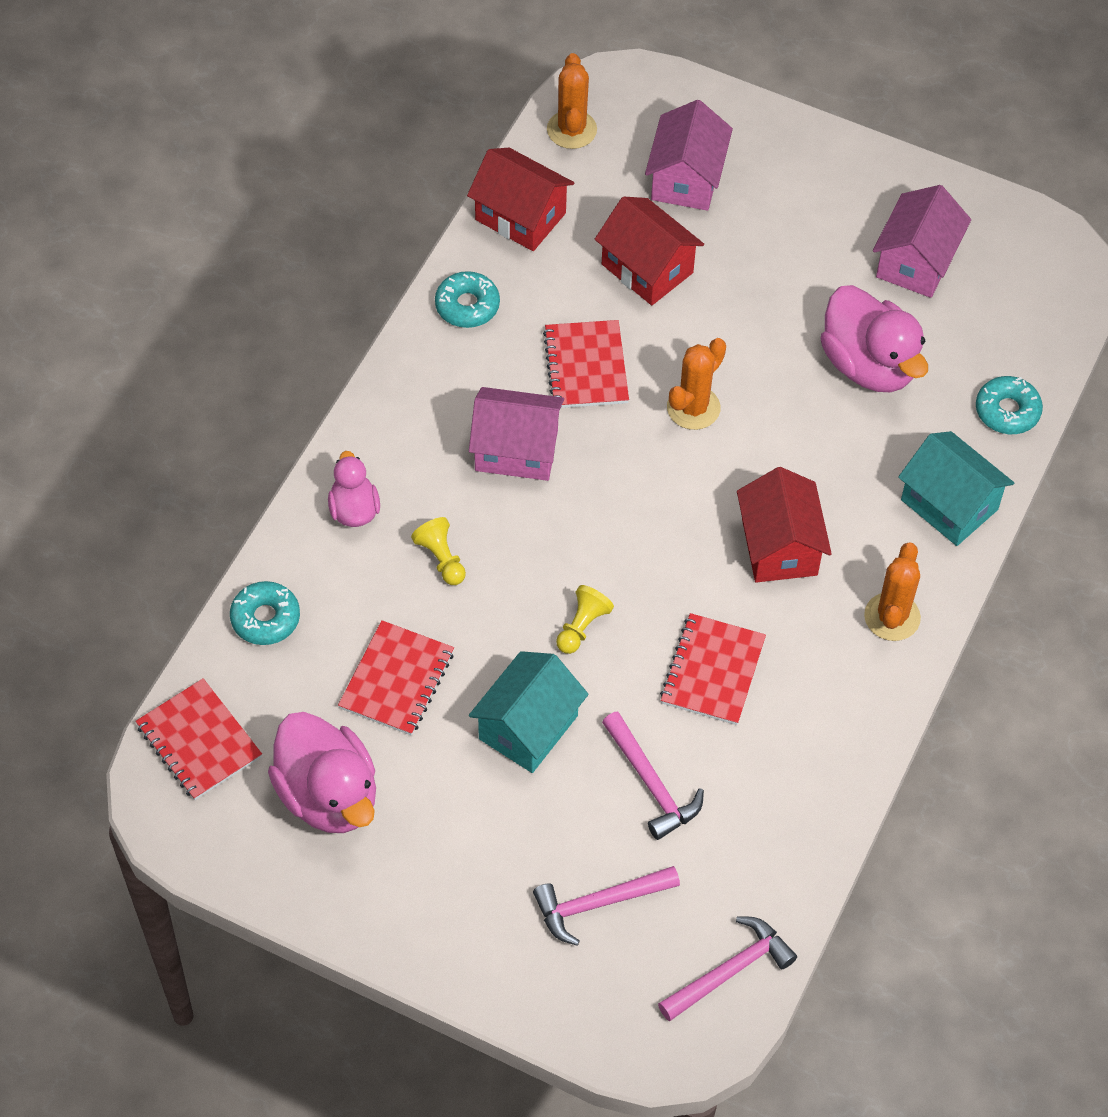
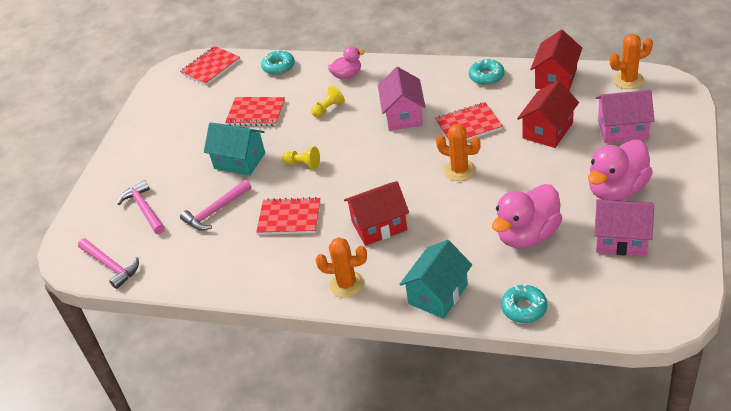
camera: 85 degrees right, 15 degrees down
(328, 795) = (190, 109): pink duck -> pink duck (616, 190)

